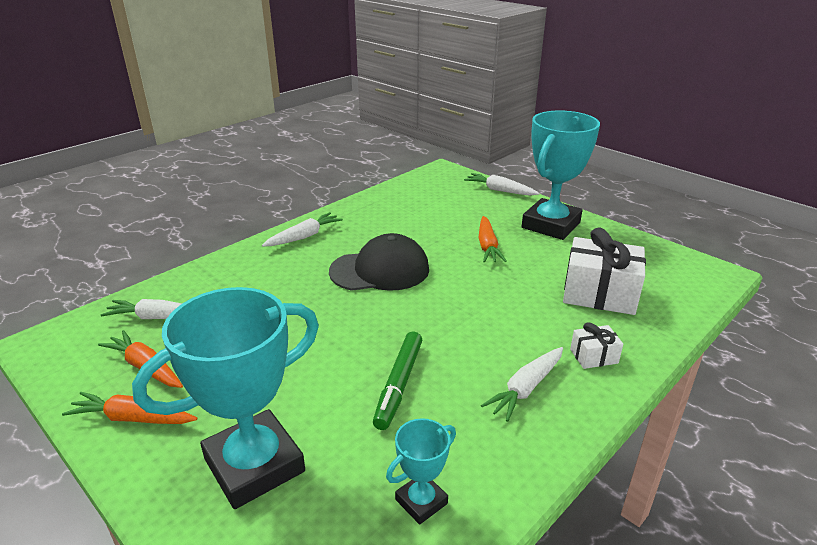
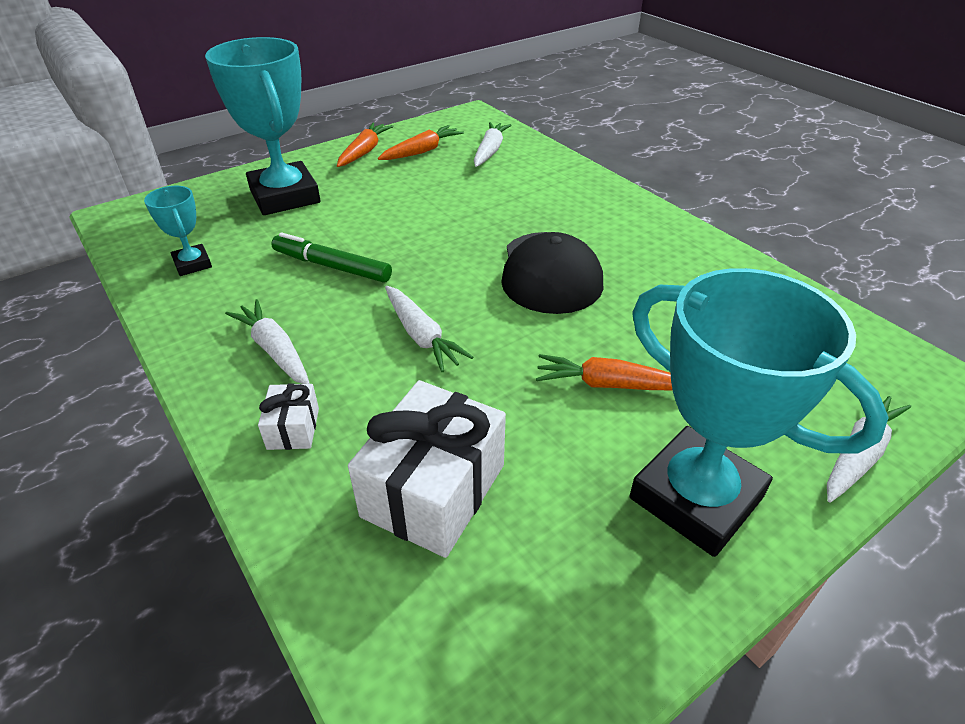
camera: 100 degrees right, 10 degrees up
(304, 236) = (642, 222): white carrot -> white carrot (421, 336)

